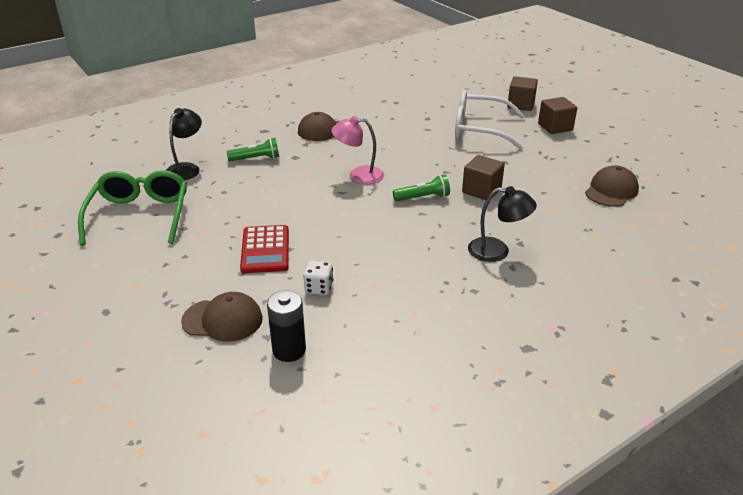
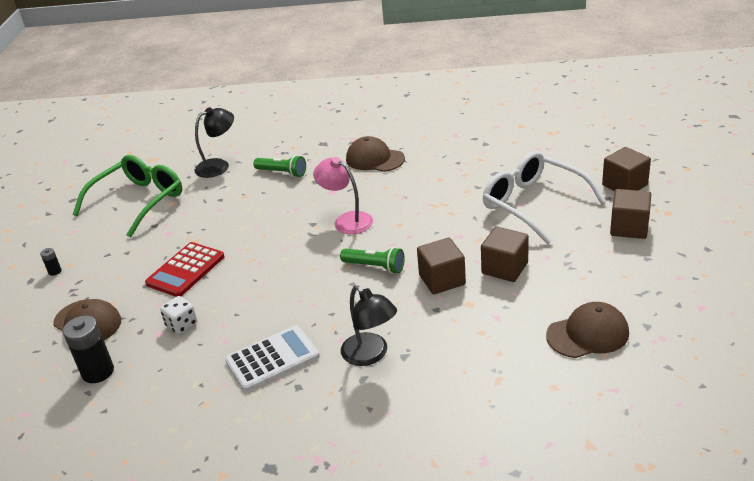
camera: 40 degrees right, 0 degrees up
(125, 295) = (55, 271): none -> black battery
(429, 281) = (272, 359): none -> white calculator
(512, 171) = (504, 268): none -> brown cube

